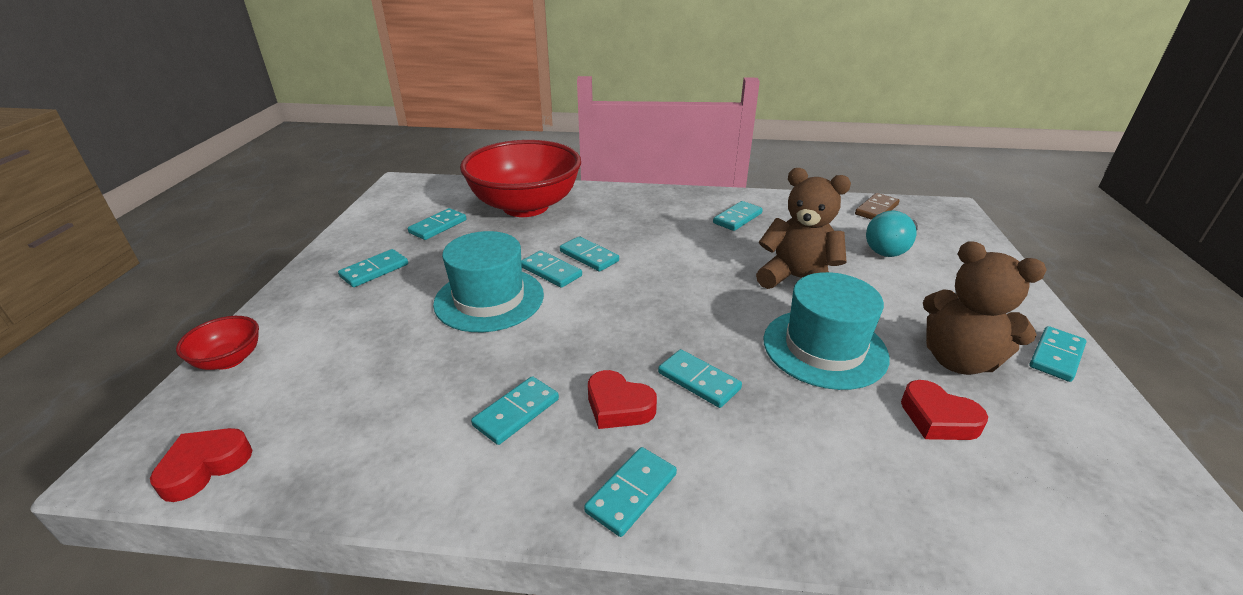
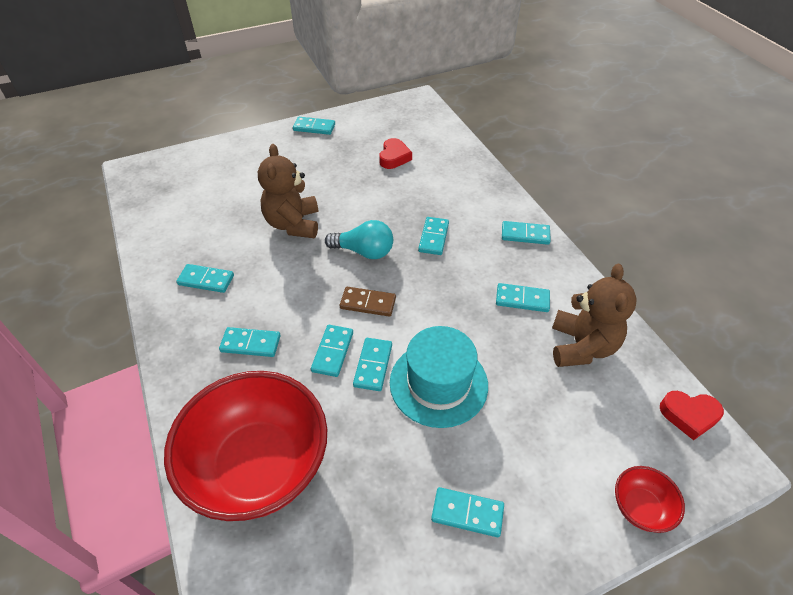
camera: 120 degrees left, 15 degrees up
(438, 226) = (352, 527): turquoise domino -> turquoise domino (250, 344)
(618, 406) = (480, 260): red heart -> none
(824, 348) = (365, 199): turquoise hat -> none
(876, 209) = (150, 205): brown domino -> brown domino (368, 303)
(889, 249) = (221, 190): turquoise light bulb -> turquoise light bulb (364, 251)
(958, 360) = (341, 154): brown teddy bear -> brown teddy bear (581, 346)

